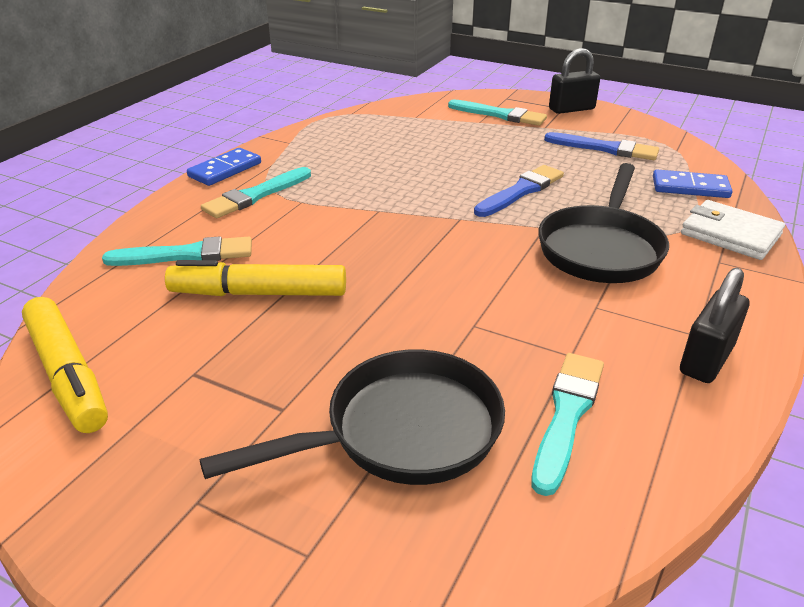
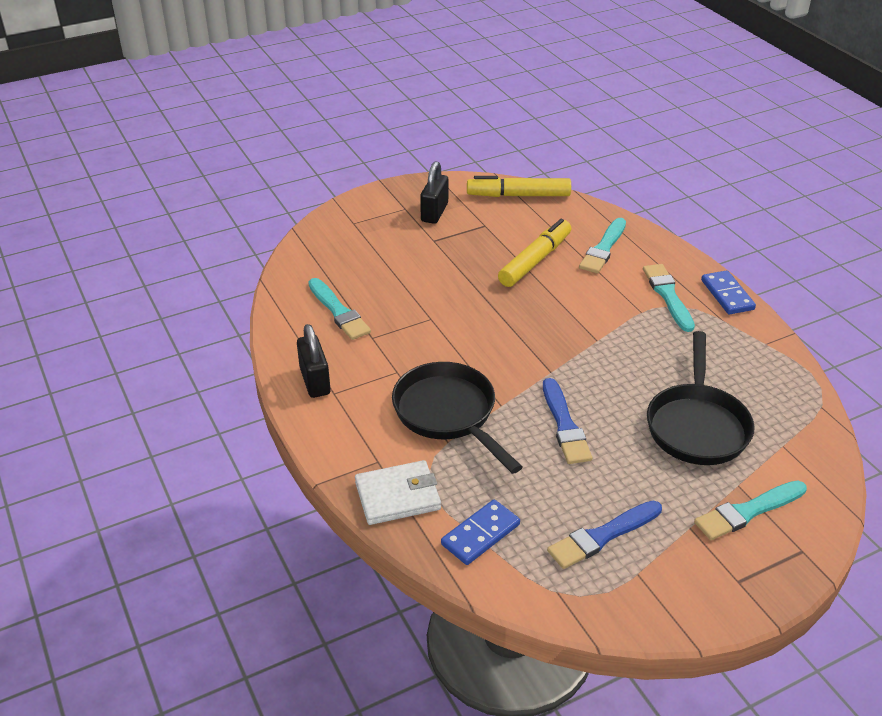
camera: 125 degrees right, 5 degrees up
(401, 432) = (384, 264): black pan -> black pan (697, 425)
(571, 109) = (728, 585): black padlock -> black padlock (434, 212)

